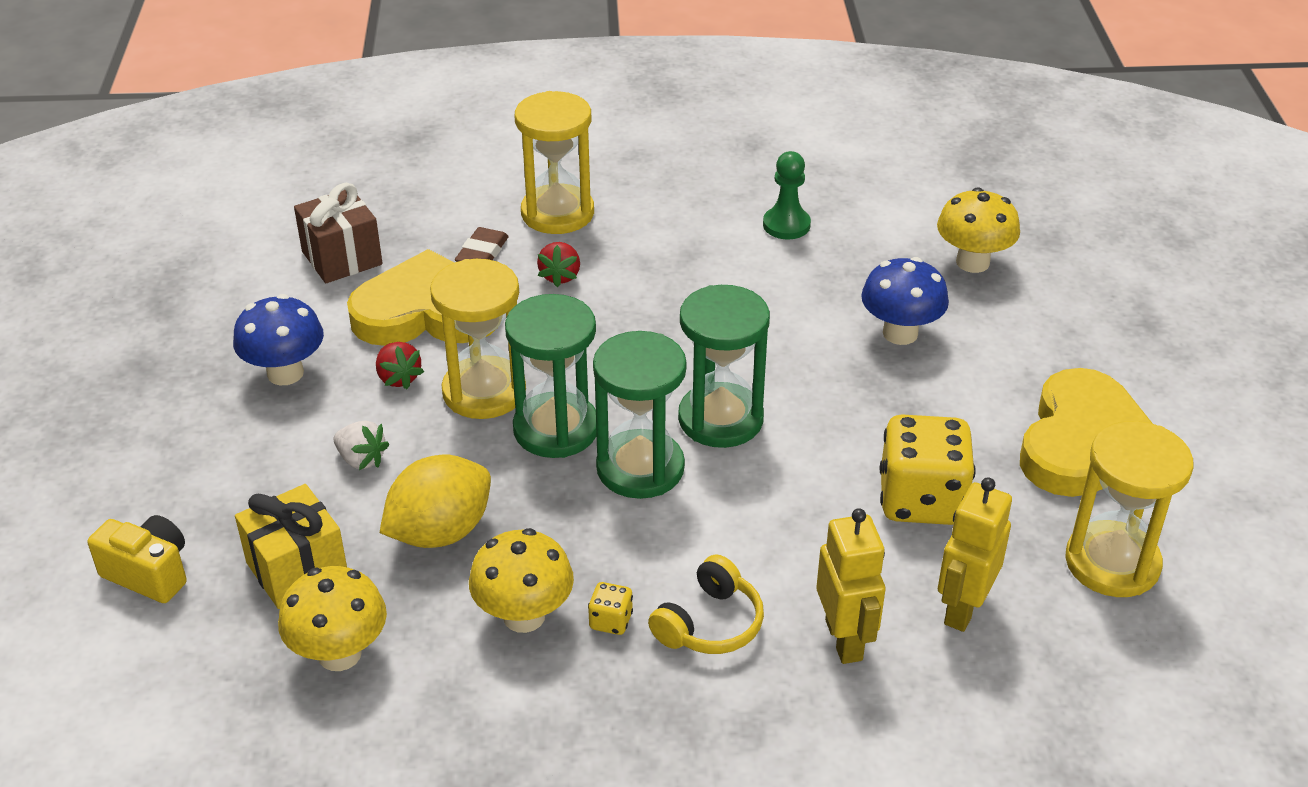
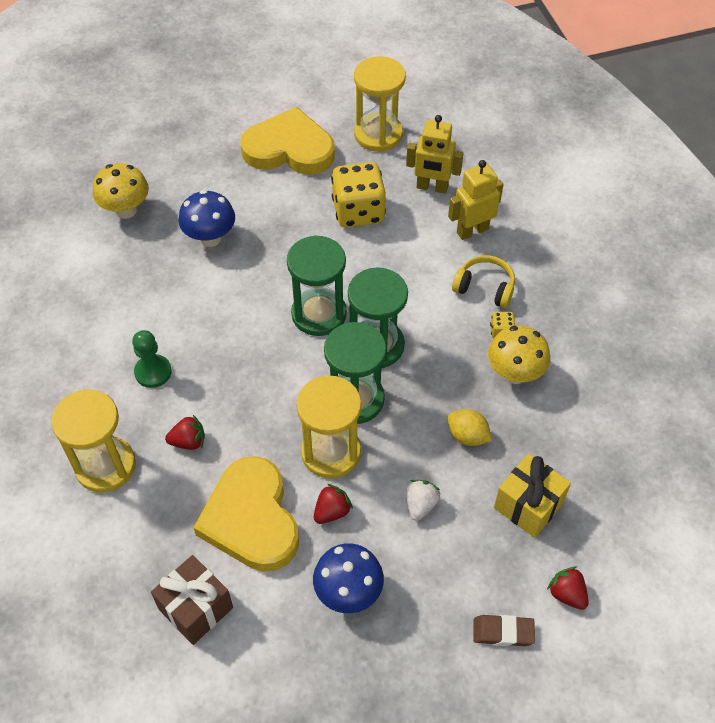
camera: 105 degrees left, 15 degrees up
(149, 573) = (567, 594): yellow camera -> red strawberry
(339, 654) = (580, 456): yellow mushroom -> none
(440, 532) = (467, 436): yellow lemon -> yellow lemon, size x0.61
(482, 253) = (169, 504): brown eraser -> brown eraser (503, 632)
(786, 225) = (98, 315): green pawn -> green pawn (153, 372)

